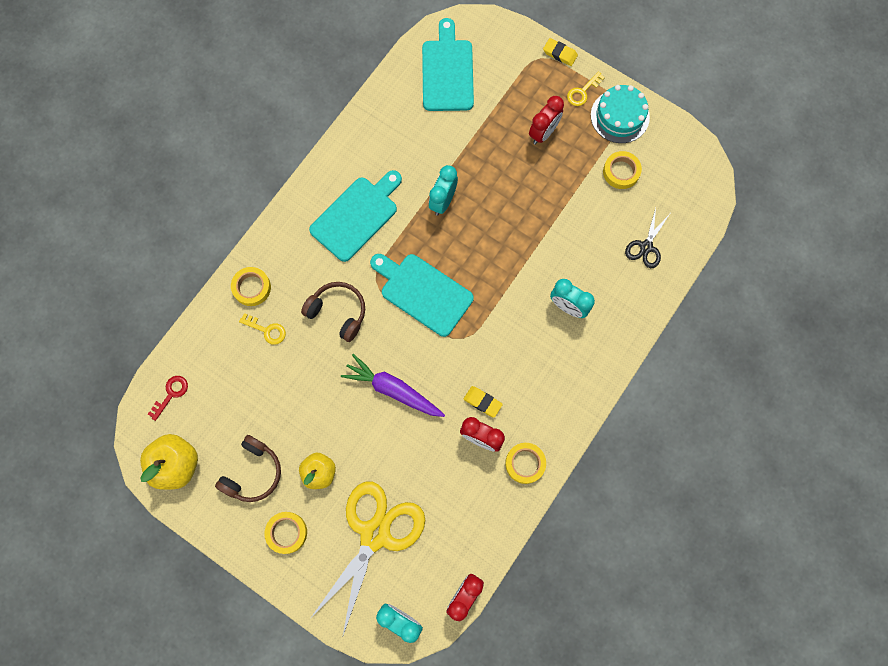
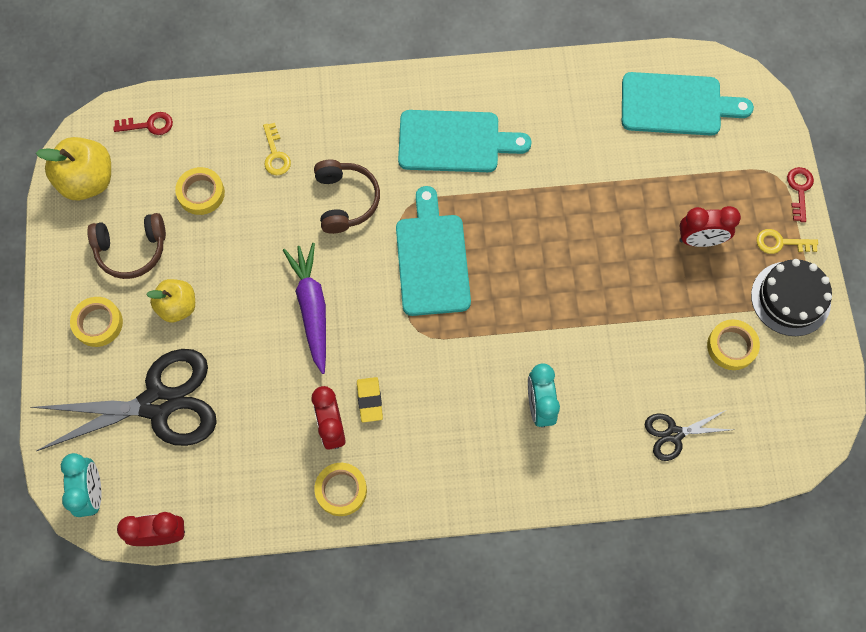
camera: 50 degrees right, 5 degrees down
(252, 288) = (305, 110): yellow tape -> yellow tape (201, 193)
(375, 534) = (157, 403): yellow scissors -> black scissors
(443, 201) = (540, 205): turquoise clock -> none
(447, 71) = (676, 104): turquoise cutting board -> turquoise cutting board turned 45 degrees clockwise
(560, 54) = (799, 190): yellow eraser -> red key
(620, 116) = (790, 298): turquoise cake -> black cake

